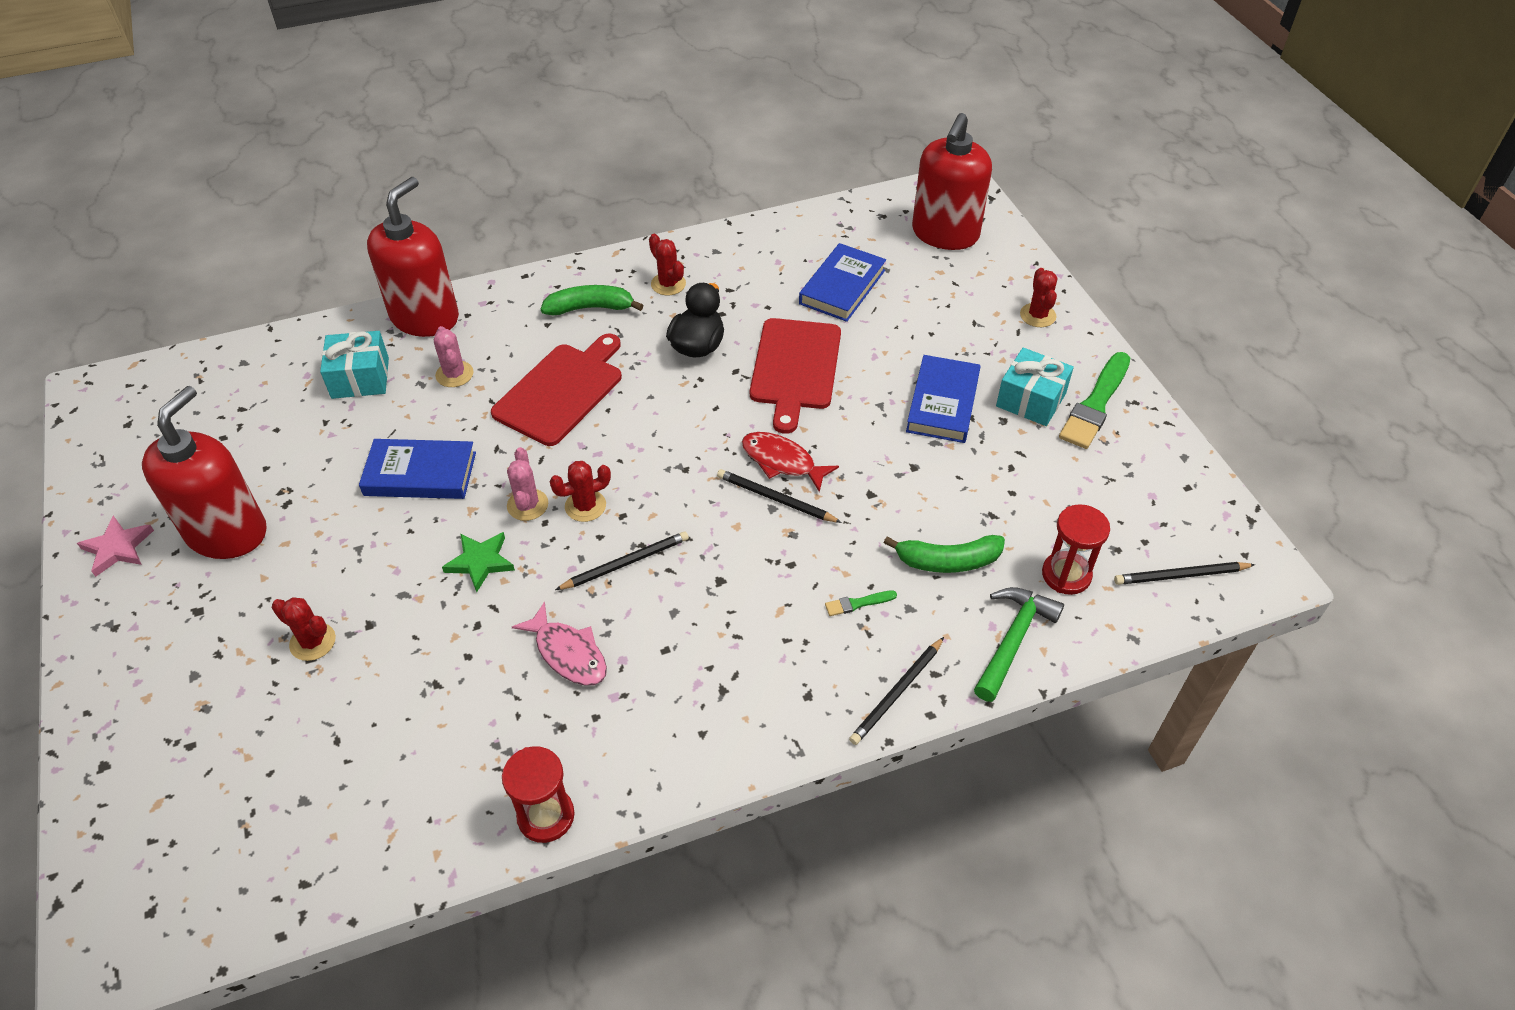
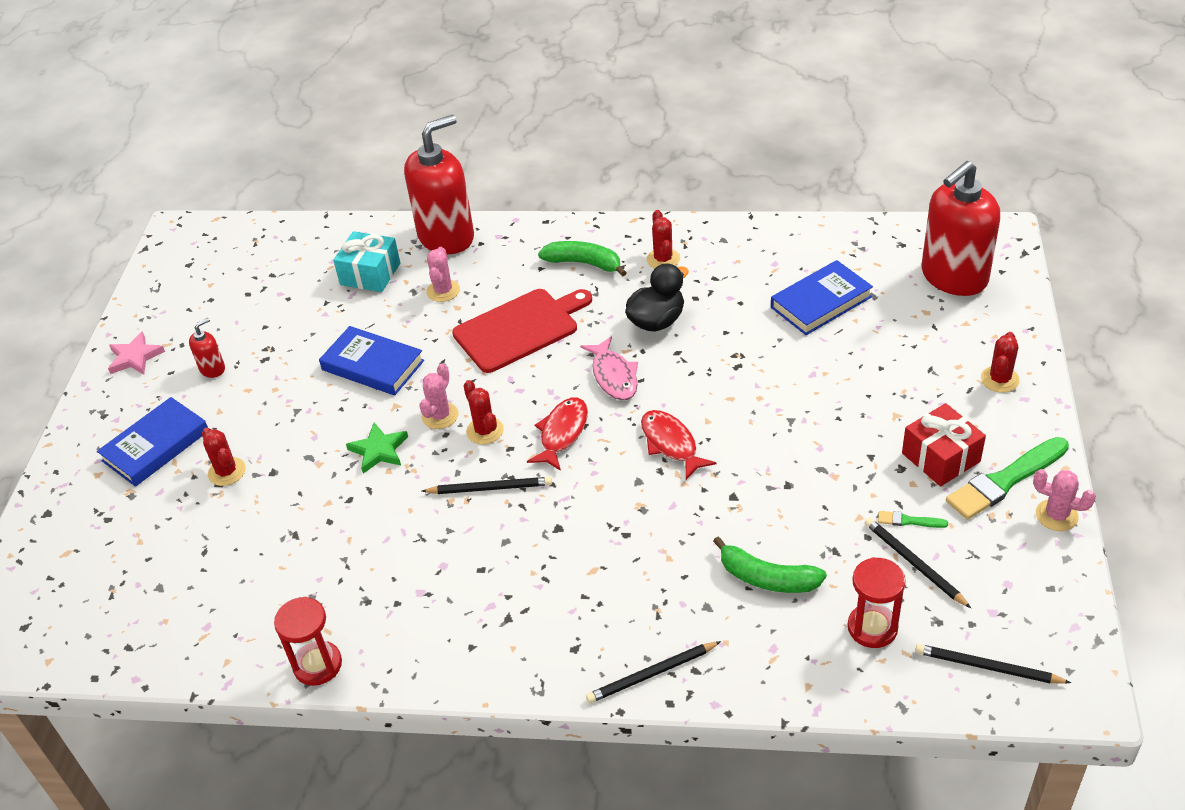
camera: 30 degrees right, 5 degrees down
(227, 532) = (212, 369): red soap dispenser -> red soap dispenser, size x0.42
(568, 653) = (404, 545): pink fish -> pink fish (614, 376)
(585, 506) = (485, 431): red cactus -> red cactus turned 60 degrees clockwise
(668, 484) = (562, 433): none -> red fish
(775, 499) = (646, 474): black pencil -> black pencil (914, 563)
(795, 368) = (731, 365): red cutting board -> none
(857, 603) = (663, 587): green brush -> green brush (909, 521)
(943, 403) = (851, 436): blue book -> blue book (156, 446)
(1012, 640) = (784, 667): green hammer -> none
(1031, 400) = (940, 457): turquoise gift -> red gift
(1154, 422) = (1056, 515): none -> pink cactus

